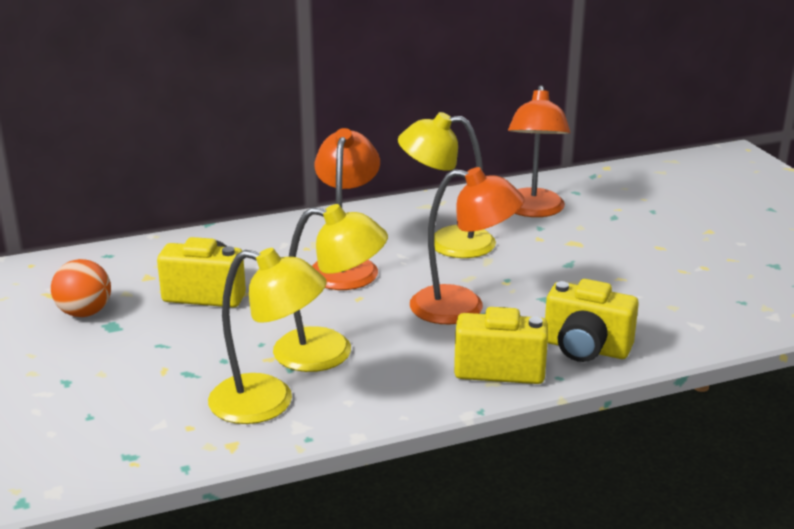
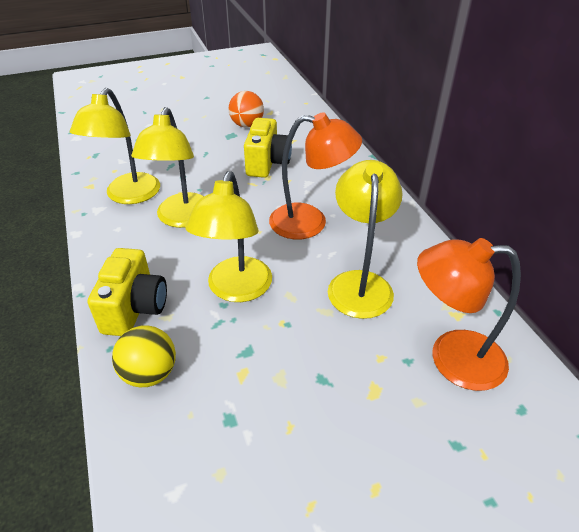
camera: 90 degrees right, 15 degrees up
(463, 307) = (236, 290): orange lamp -> yellow lamp
(585, 349) = (150, 373): yellow camera -> yellow ball

